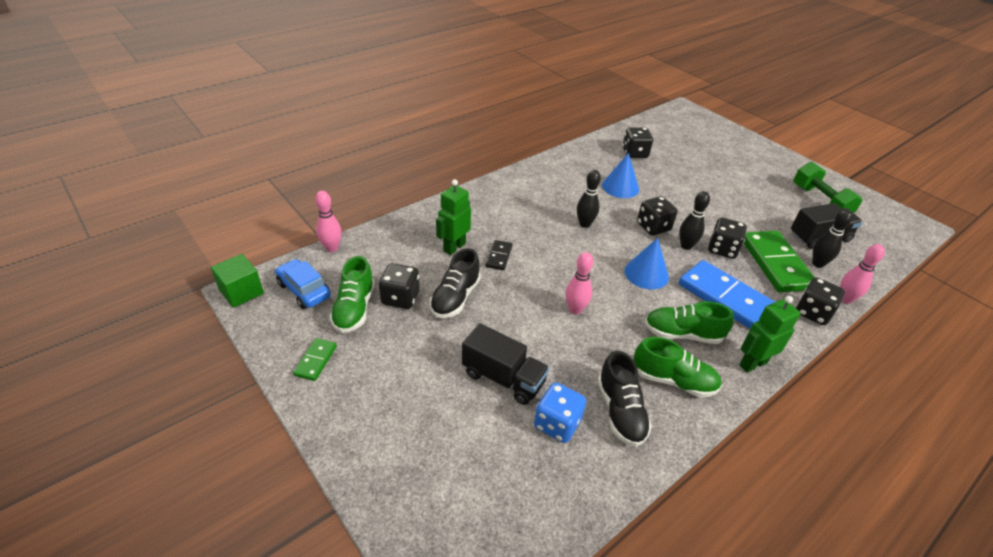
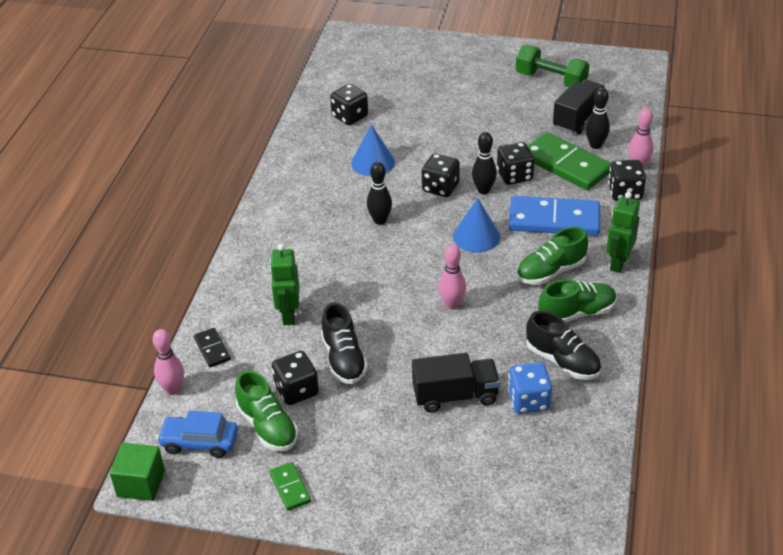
camera: 35 degrees left, 0 degrees up
(499, 256) = (338, 298): black domino -> black domino (212, 349)

